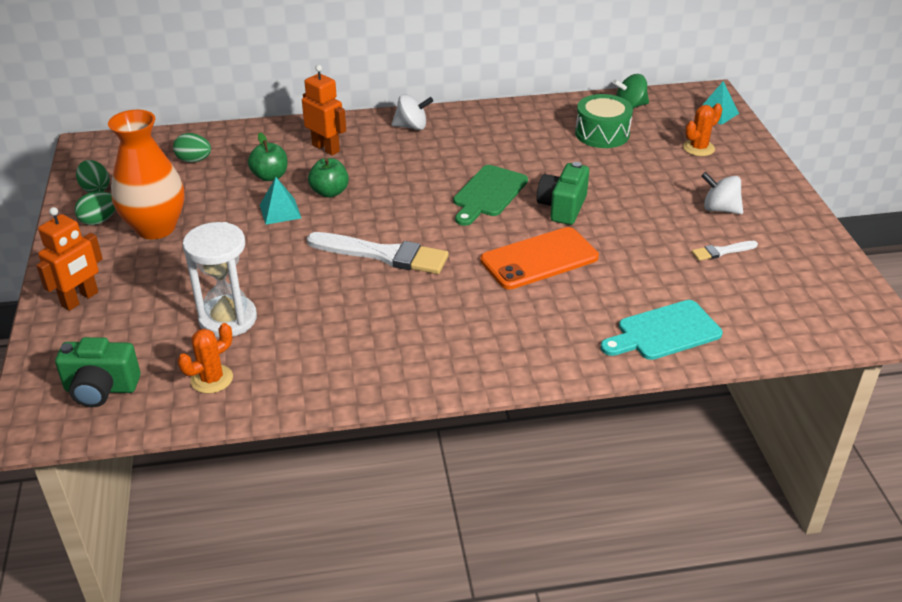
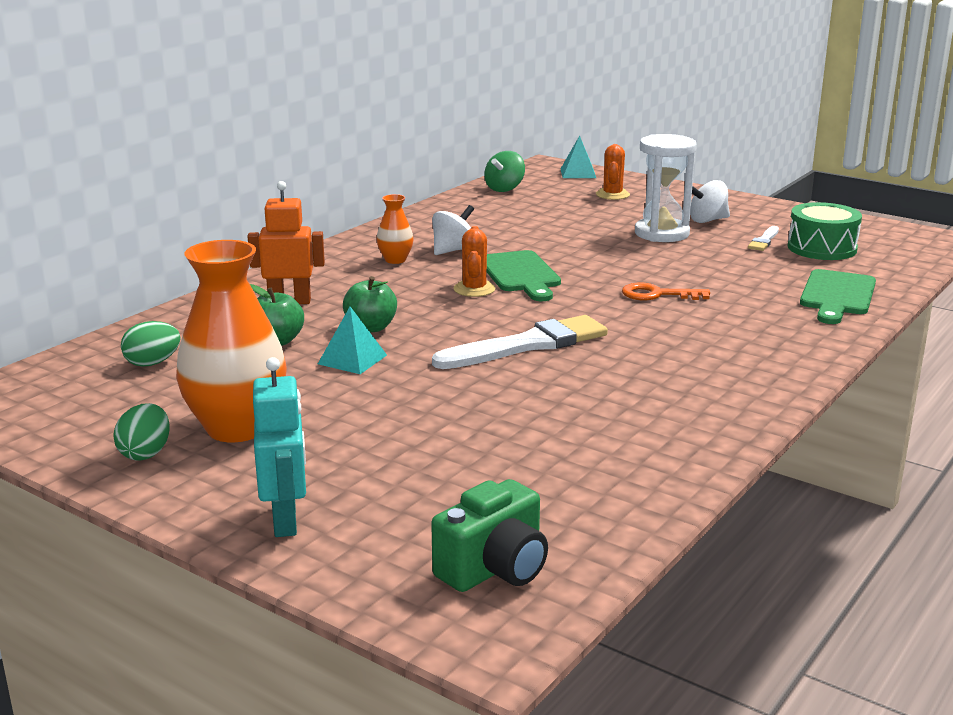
camera: 45 degrees left, 15 degrees down
(80, 299) = (286, 520): orange robot -> turquoise robot
(95, 189) = (72, 433): green egg -> none
(212, 379) = (587, 498): orange cactus -> orange cactus (474, 289)
(228, 319) = (493, 451): white hourglass -> white hourglass (661, 233)
(412, 127) = (343, 259): white spinning top -> white spinning top (453, 250)
(439, 142) = (395, 260): none -> orange vase
(539, 259) = (657, 295): orange phone -> orange key
(562, 207) = (599, 260): green camera -> none
(602, 134) = (522, 210): green drum -> green drum (822, 248)
(664, 332) = (837, 295): turquoise cutting board -> green cutting board

